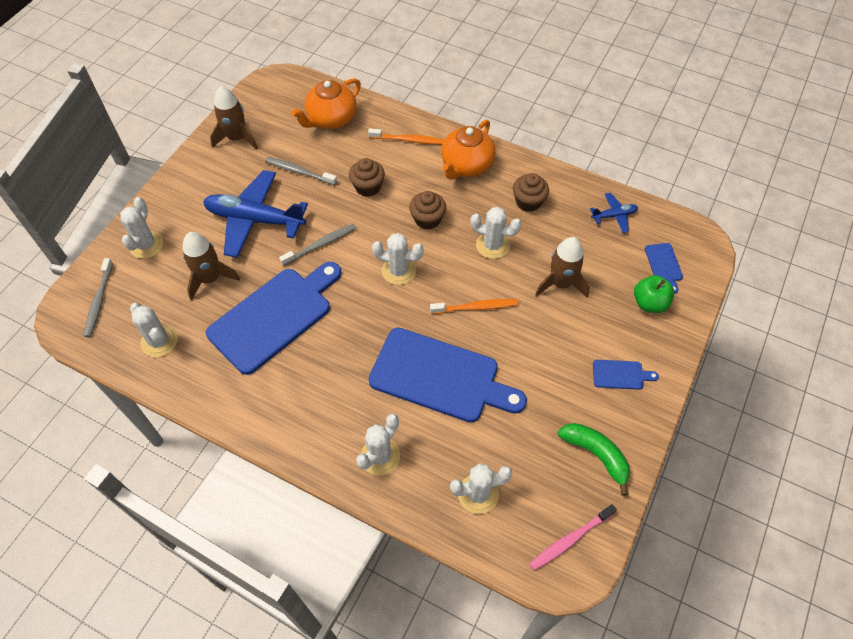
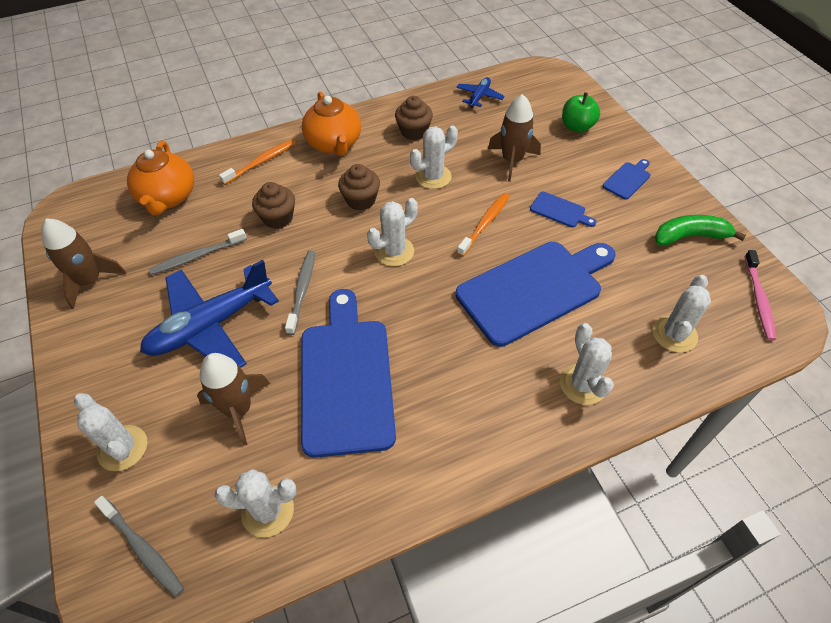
camera: 50 degrees left, 5 degrees down
(664, 265) = (550, 100): blue cutting board -> blue cutting board (560, 211)

